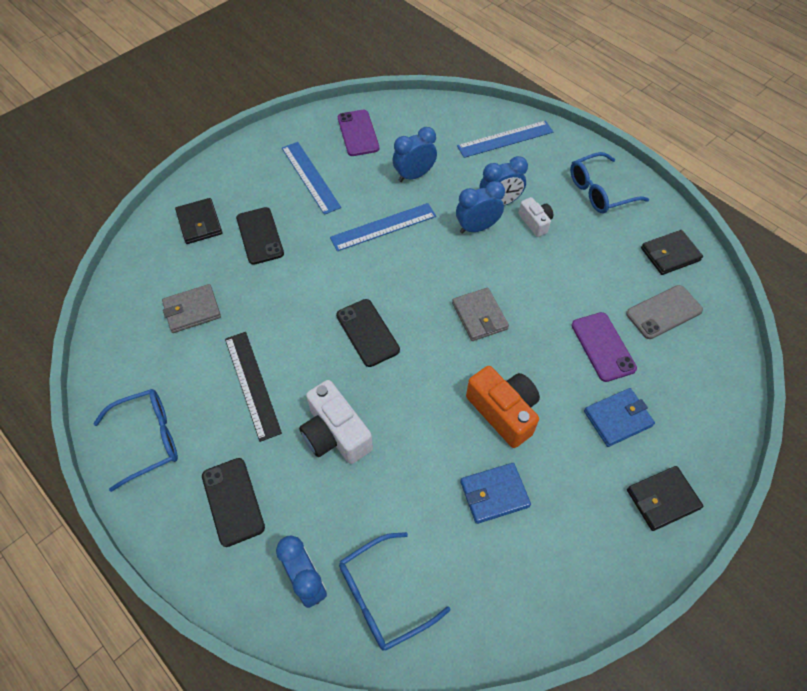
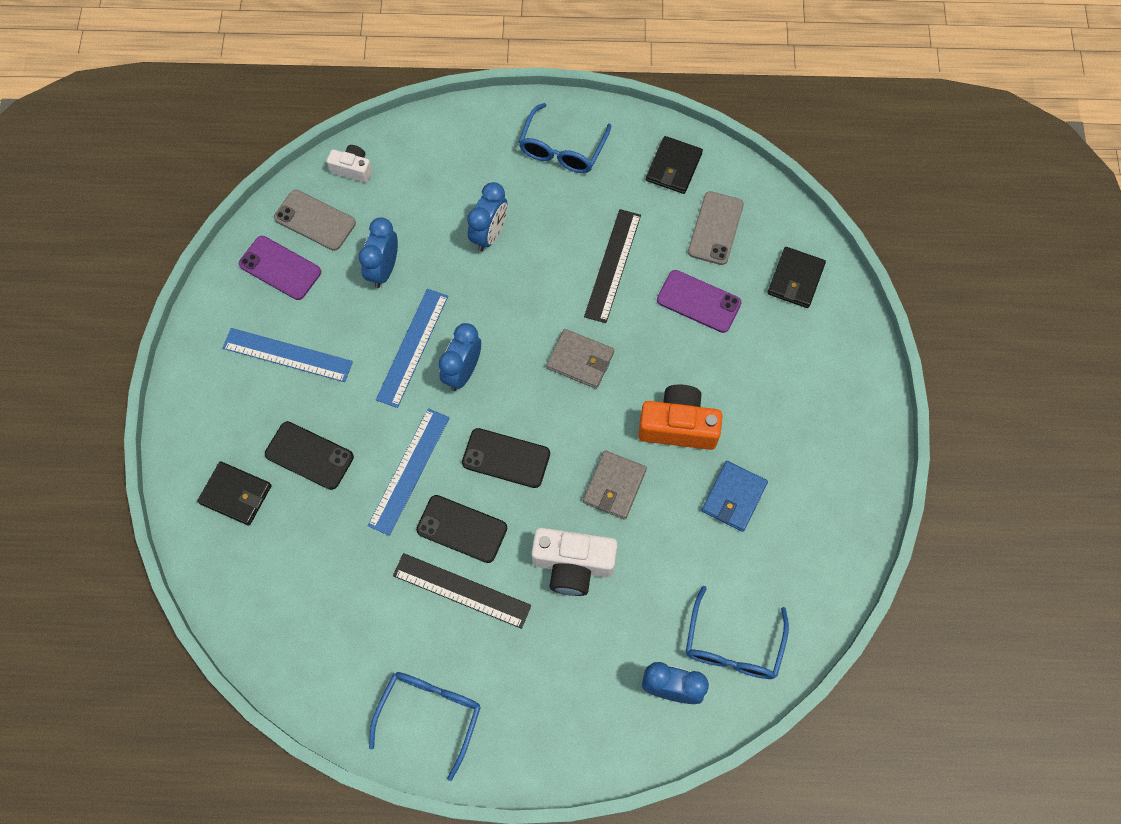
camera: 45 degrees left, 10 degrees up
(192, 310) = (332, 579): grey wallet -> grey wallet (614, 486)
(233, 501) = (554, 691): black phone -> black phone (462, 529)
(404, 124) = (315, 220): none -> grey phone
(477, 228) = (495, 276): blue clock -> blue clock (463, 372)
(505, 139) = (427, 159): blue ruler -> blue ruler (409, 471)
(535, 222) = (538, 228): white camera -> white camera (352, 169)
(563, 279) = (612, 265): none -> black ruler
(617, 419) = (763, 354): blue wallet -> none
(662, 499) = (846, 390): black wallet -> black wallet (795, 279)

